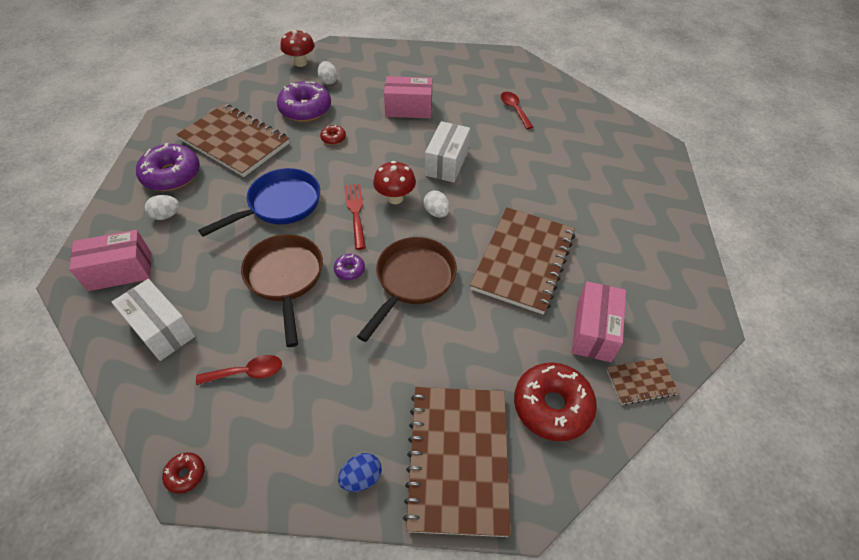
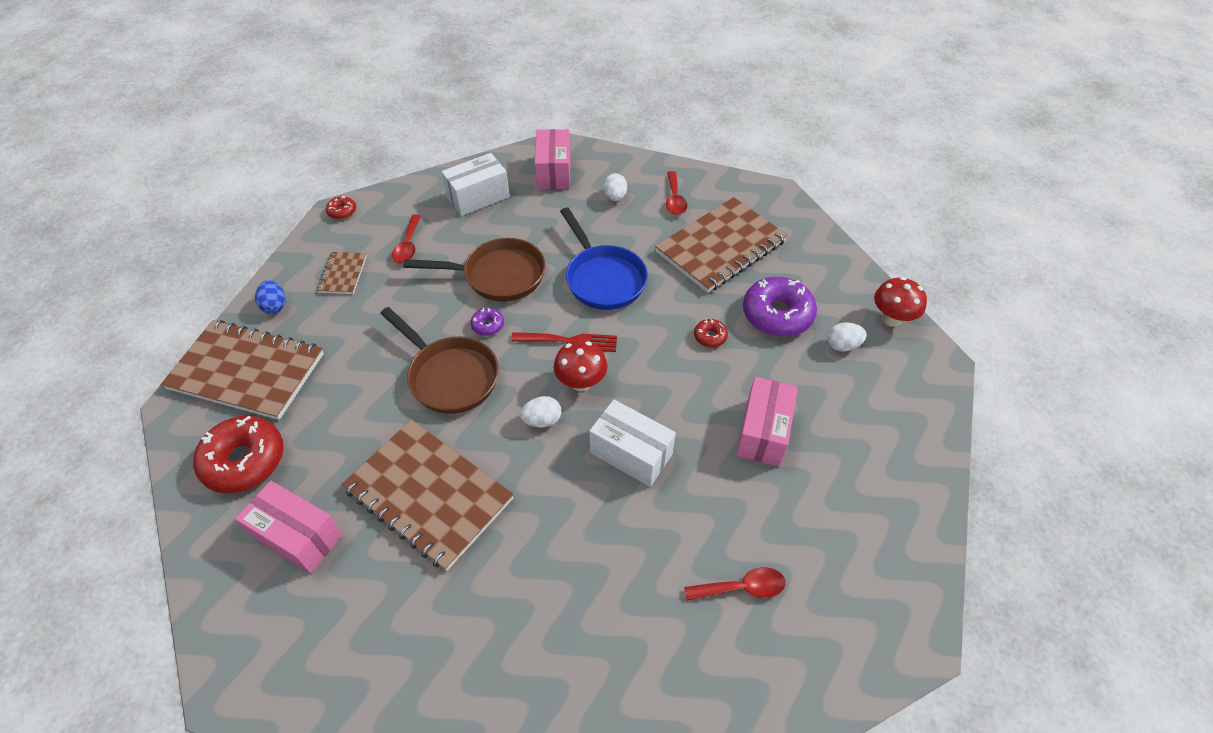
camera: 105 degrees right, 0 degrees up
(171, 175) = (674, 199): purple donut -> red spoon
(640, 382) = (215, 560): brown notebook -> brown notebook (343, 274)

